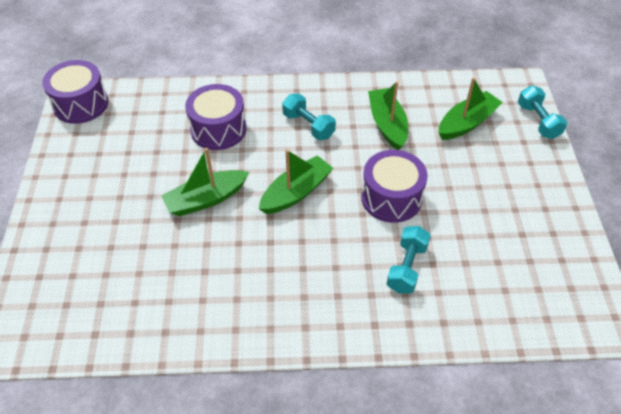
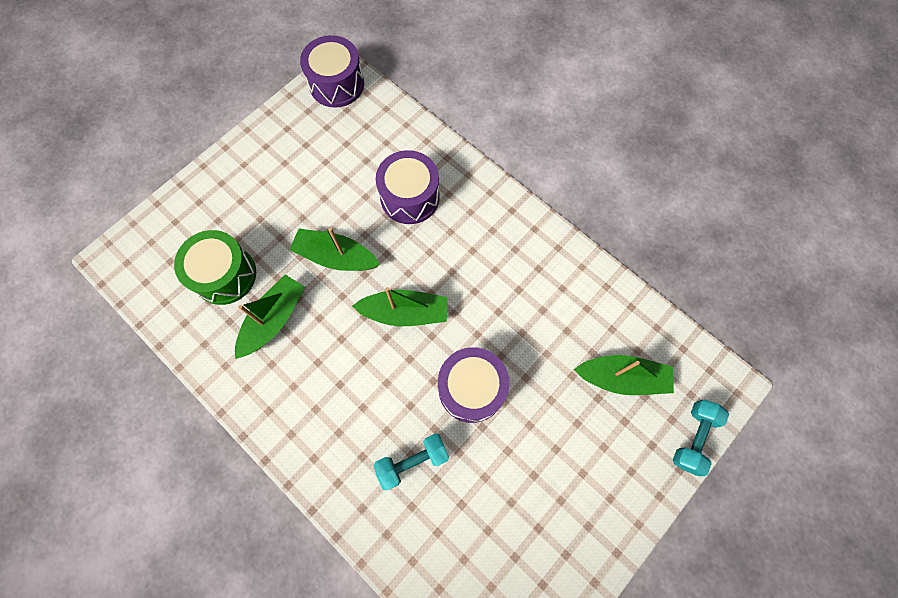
camera: 45 degrees right, 20 degrees up
(128, 276) = (225, 275): none -> green drum
(308, 126) = (482, 256): turquoise dumbbell -> none
(387, 124) = (549, 314): green boat -> green boat (274, 319)

